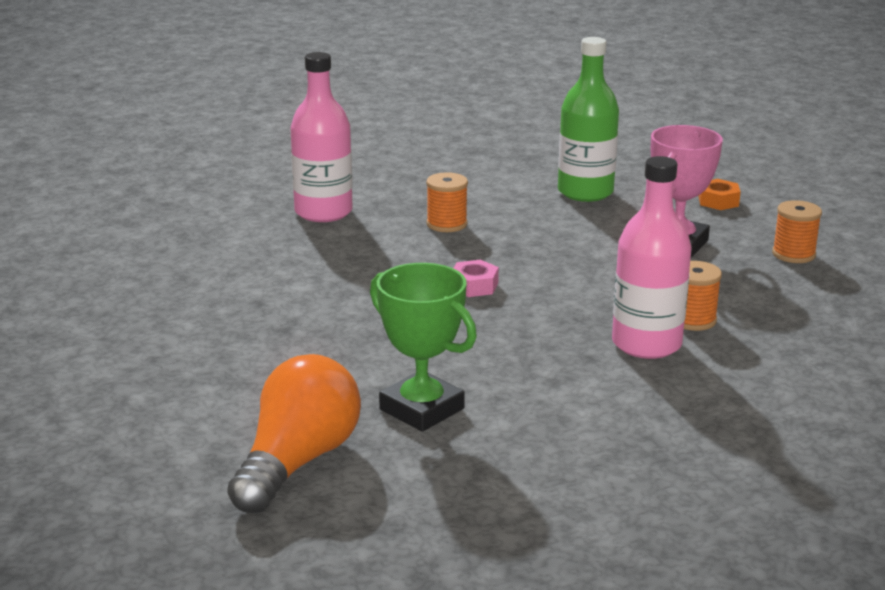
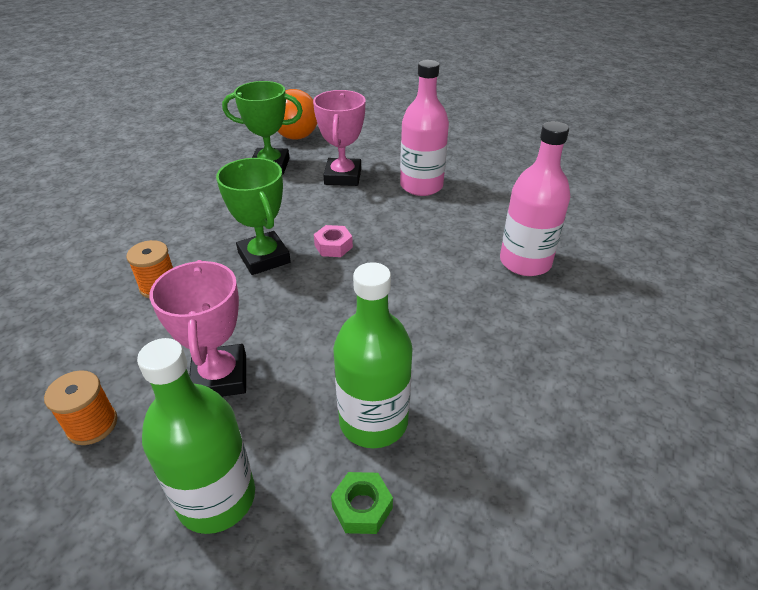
camera: 140 degrees right, 15 degrees up
(349, 350) = (343, 177): none -> pink trophy
(446, 224) = (428, 296): orange spool -> none
(559, 303) = (264, 258): none -> green trophy
(632, 173) = (362, 507): none -> green nut
(646, 344) = (181, 251): pink bottle -> pink bottle (421, 186)
(718, 201) = (216, 498): orange nut -> green bottle

